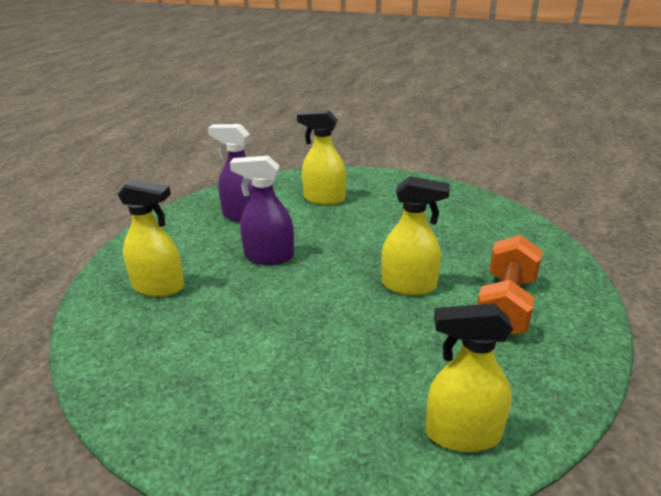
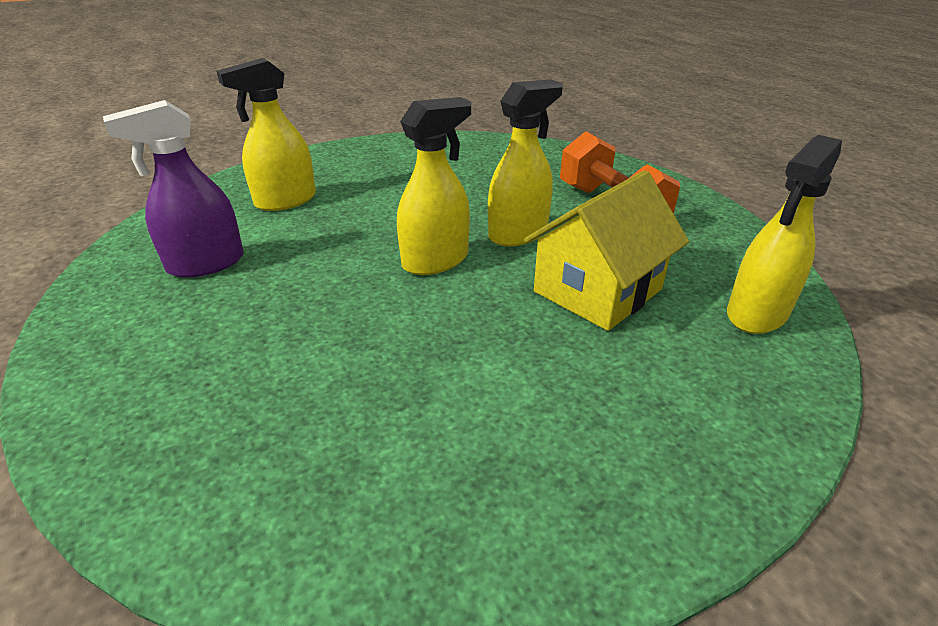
camera: 50 degrees left, 5 degrees up
(159, 287) = (233, 409): yellow spray bottle -> yellow spray bottle (436, 260)
(269, 256) = (328, 287): purple spray bottle -> none
(389, 347) = (597, 290): none -> yellow house

